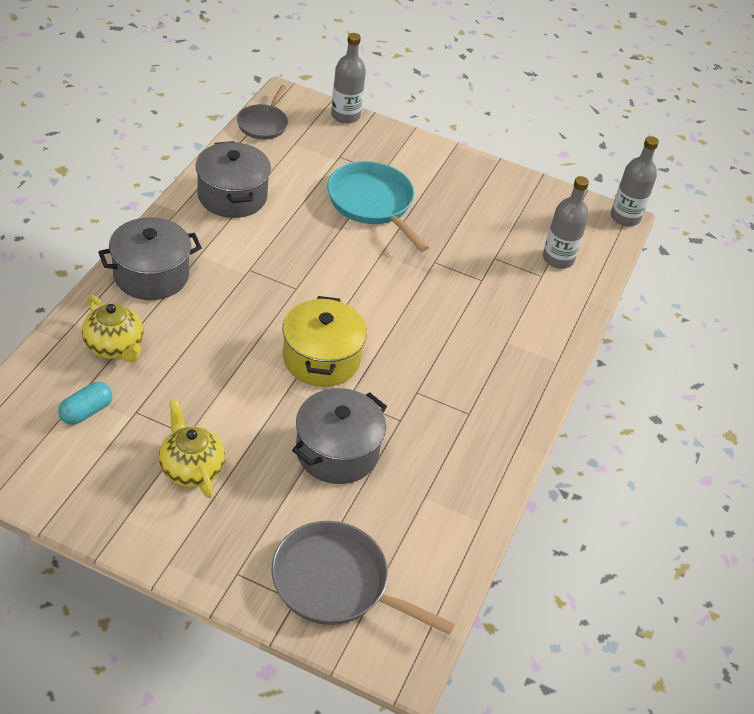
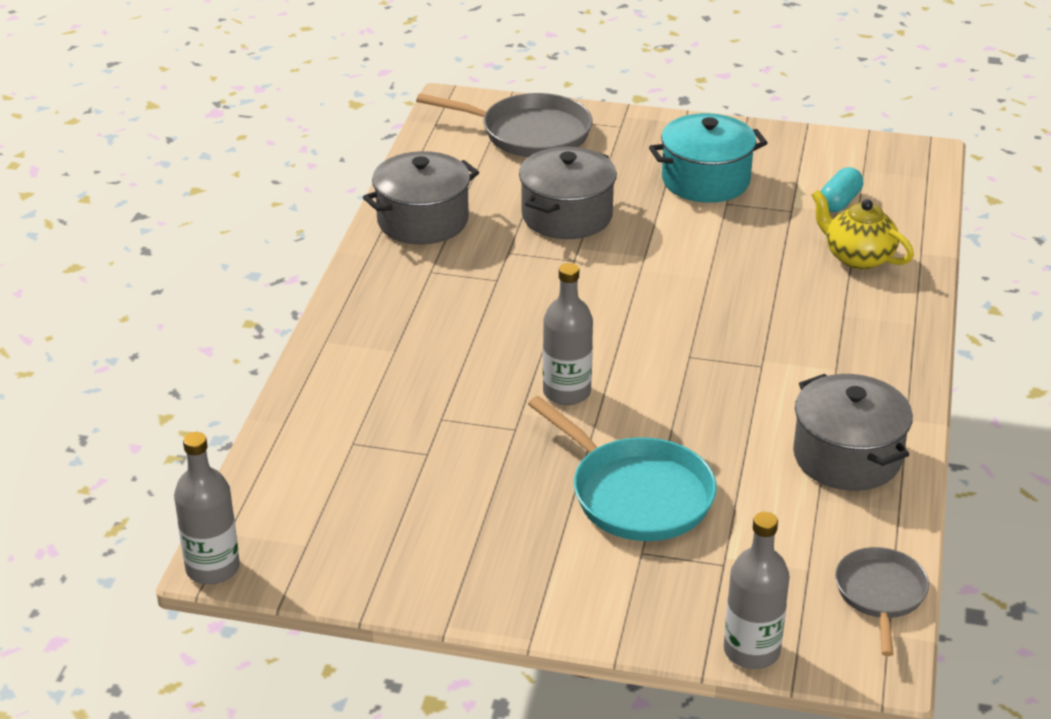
camera: 175 degrees right, 10 degrees down
(151, 275) = (876, 334): grey pot -> grey pot (423, 221)
(191, 468) = (705, 180): yellow teapot -> turquoise pot
(321, 359) = (621, 289): yellow pot -> none
(558, 259) = (329, 473): grey bottle -> grey bottle (566, 392)

